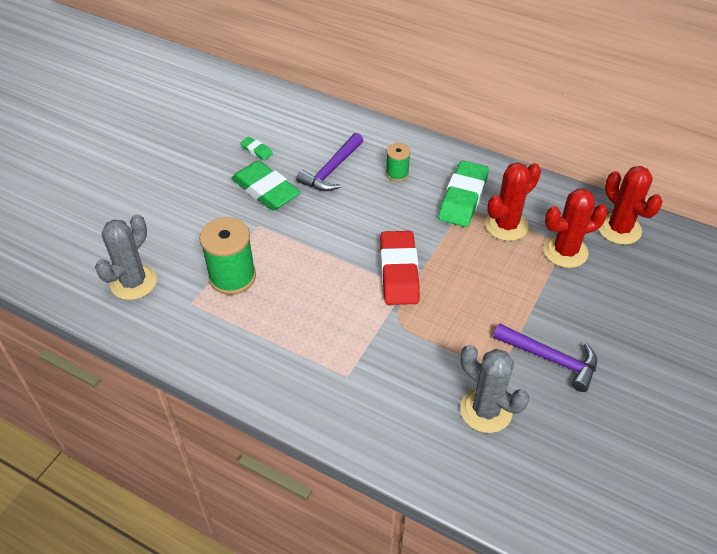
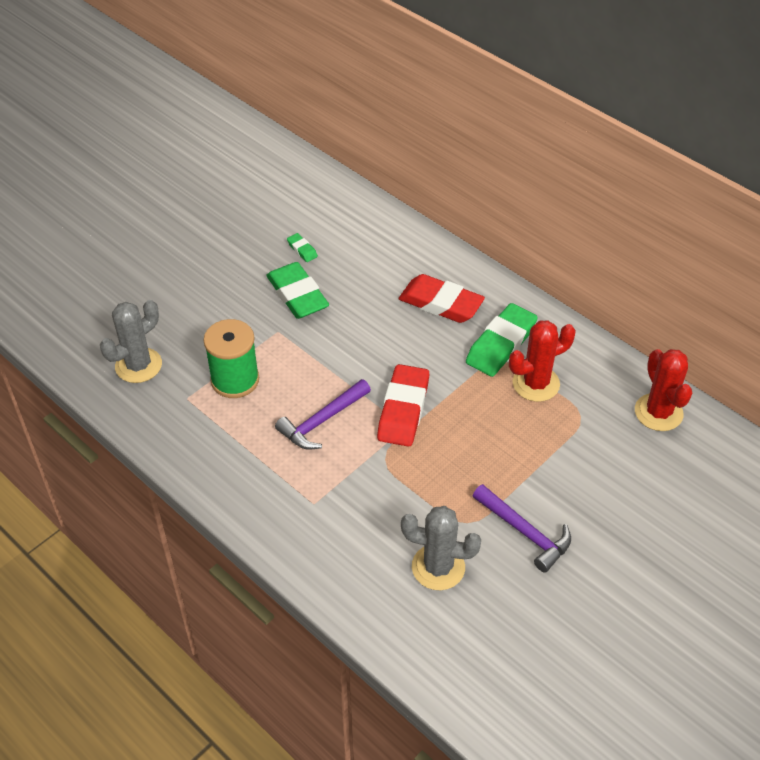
camera: 15 degrees right, 0 degrees up
(331, 170) = (373, 286): purple hammer -> purple hammer (322, 421)
(397, 174) = (440, 303): green spool -> red eraser
(486, 410) = (438, 567): grey cactus -> grey cactus turned 45 degrees counterclockwise
(565, 251) = (588, 425): red cactus -> none

